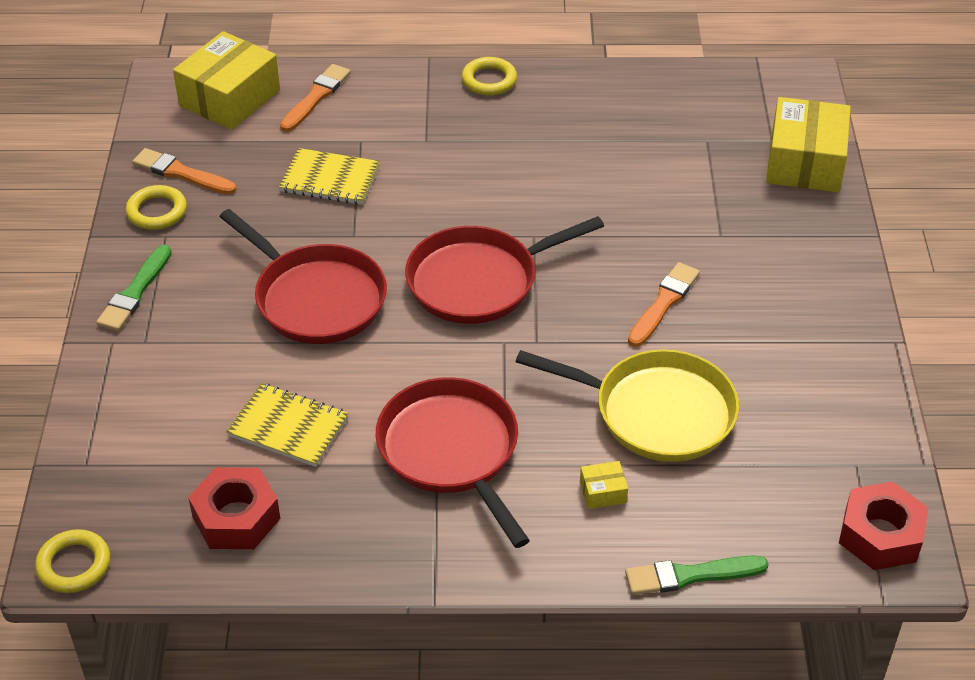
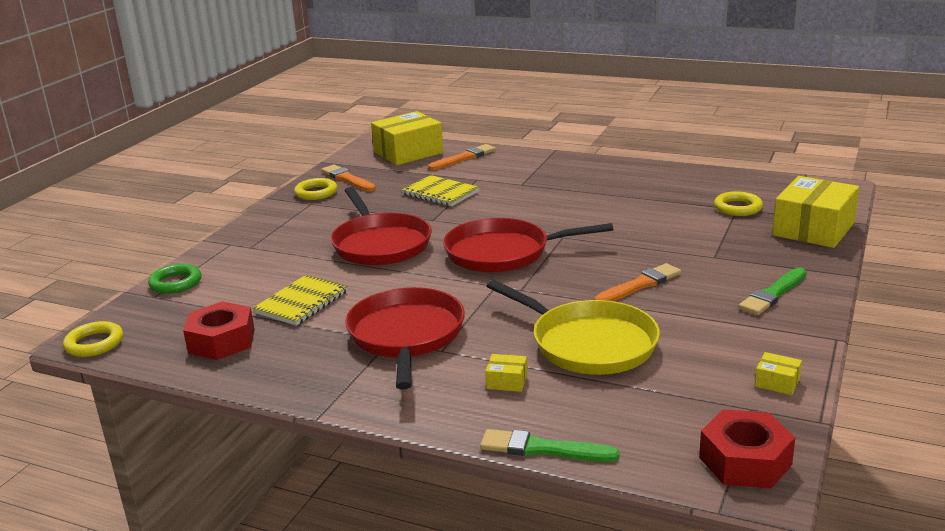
camera: 25 degrees right, 20 degrees down
(94, 433) = (176, 283): none -> green ring
(135, 292) = (267, 224): green brush -> green brush (773, 294)
(288, 427) = (302, 302): yellow notebook -> yellow notebook turned 75 degrees clockwise
(489, 80) = (589, 163): yellow ring -> yellow ring (738, 208)
(865, 420) = (777, 382): none -> yellow box

